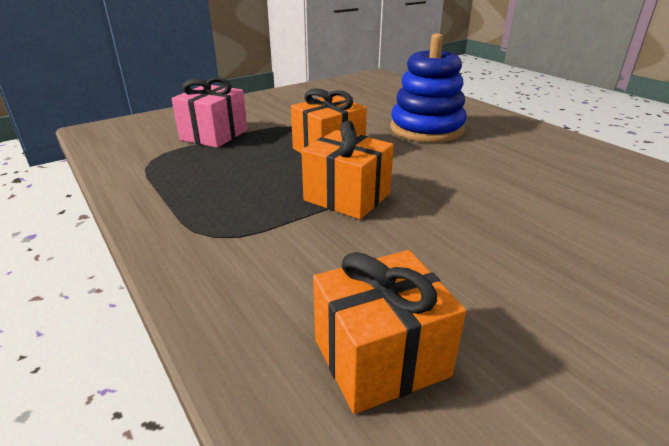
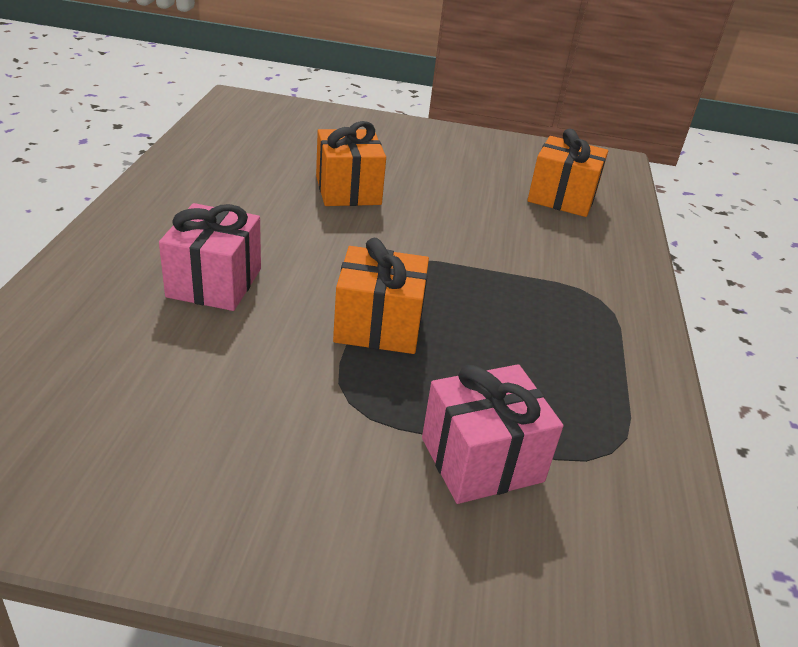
camera: 140 degrees left, 5 degrees up
(347, 197) = (453, 267): orange gift -> orange gift (348, 190)
(426, 129) = (214, 283): blue stacking toy -> pink gift

